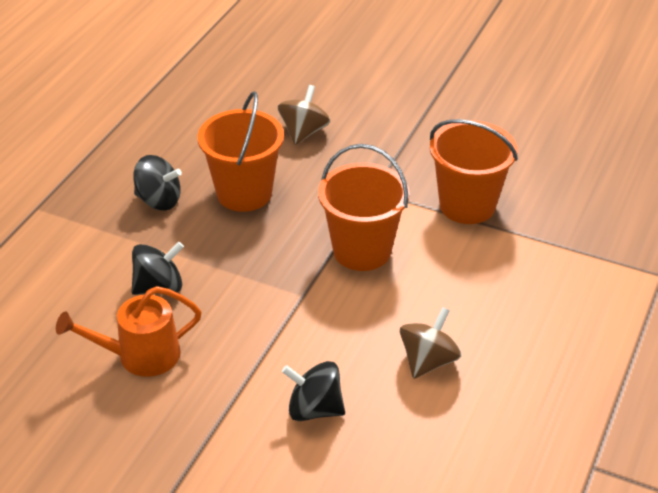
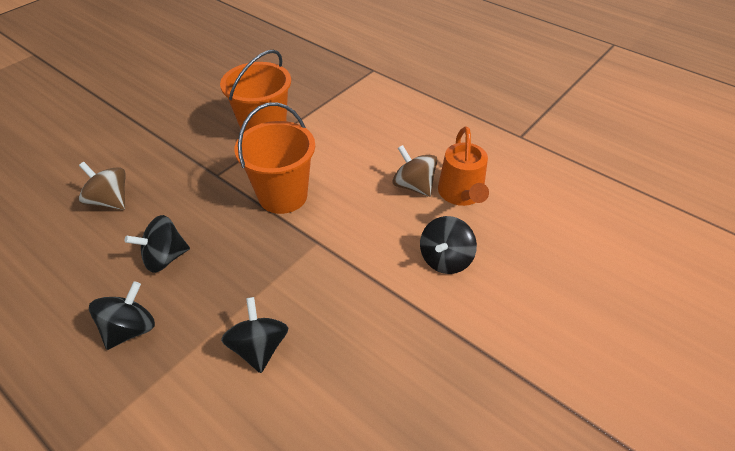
camera: 75 degrees left, 5 degrees up
(140, 356) = (347, 378): orange watering can -> orange watering can (461, 194)
(244, 193) = (165, 258): orange bucket -> black spinning top

